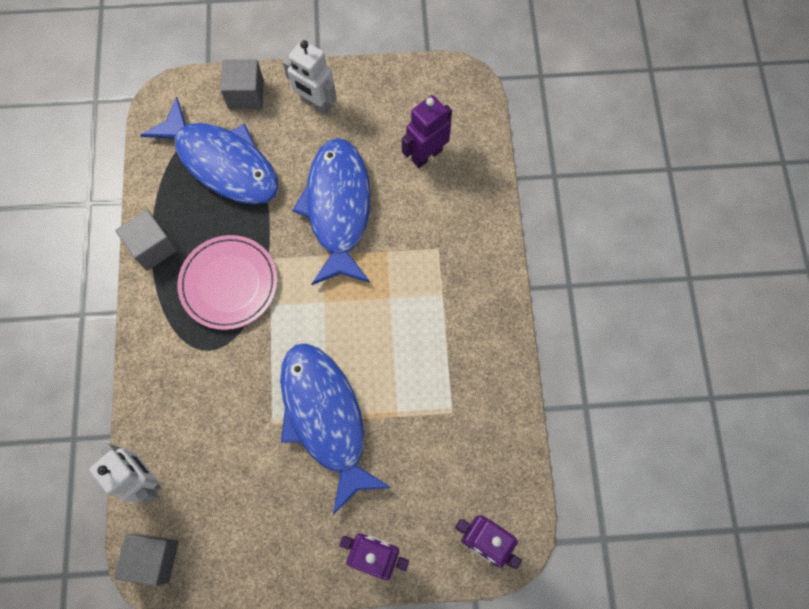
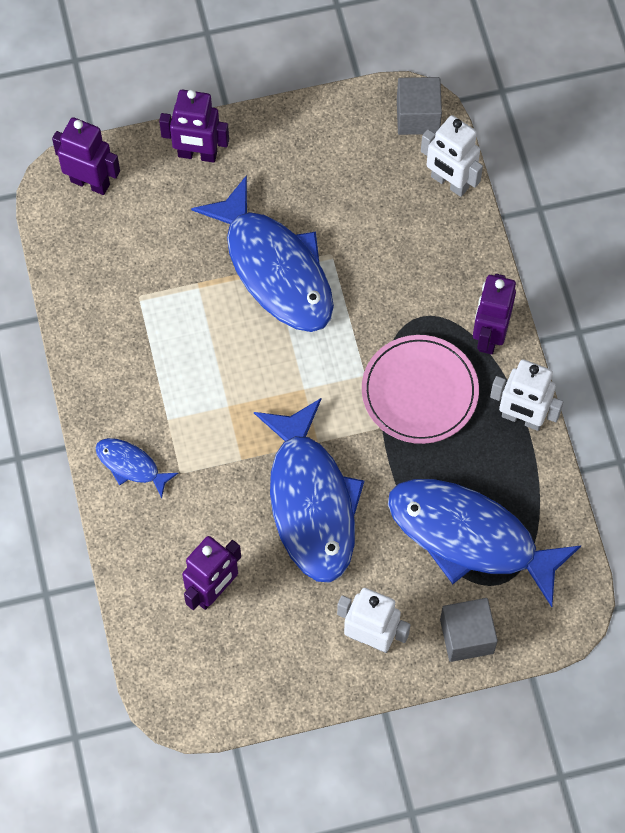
camera: 170 degrees right, 5 degrees down
(153, 247) = (522, 418): grey cube -> white robot
(157, 322) = (489, 335): none -> purple robot
(477, 261) = (131, 465): none -> blue fish

